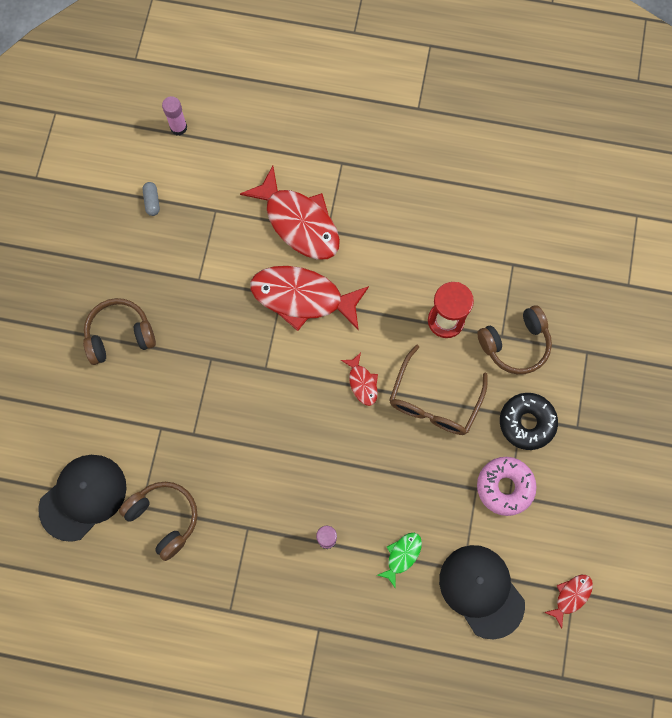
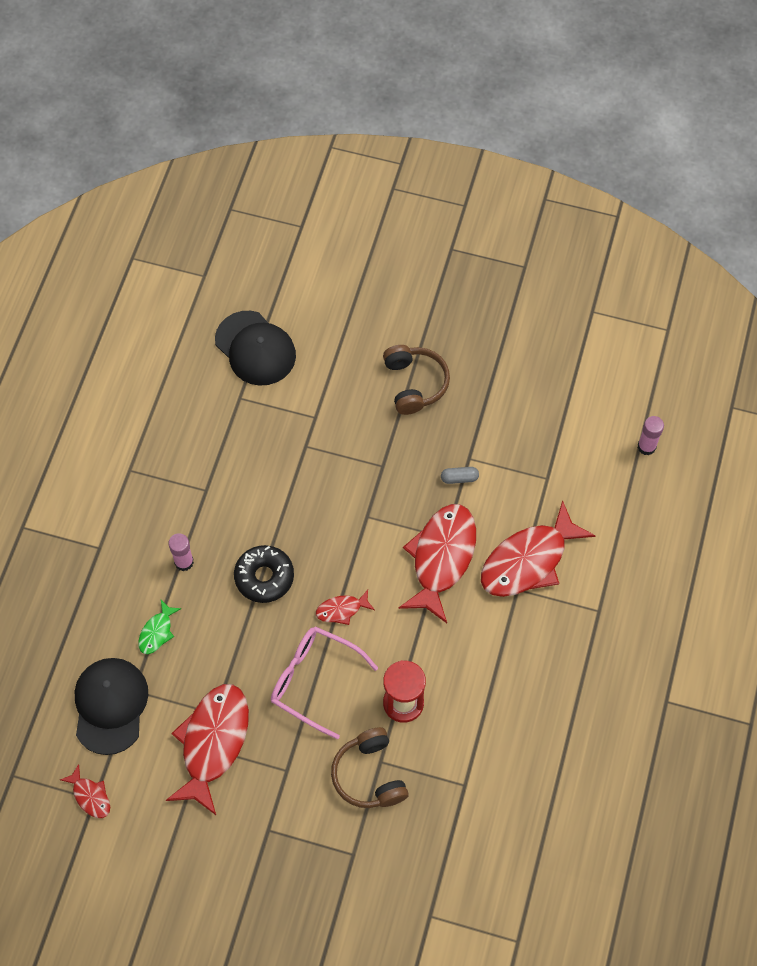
camera: 95 degrees right, 10 degrees down
(152, 201) = (560, 418): grey capsule -> grey capsule (459, 478)
(164, 518) = (225, 417): brown headphones -> none
(402, 556) = (157, 632): green fish -> green fish turned 75 degrees clockwise
(434, 401) = (314, 681): brown glasses -> pink glasses
(481, 591) = (110, 706): black cap -> black cap turned 60 degrees counterclockwise
(505, 487) = (213, 743): pink donut -> red fish
(526, 423) = (279, 775): black donut -> black donut (264, 577)

